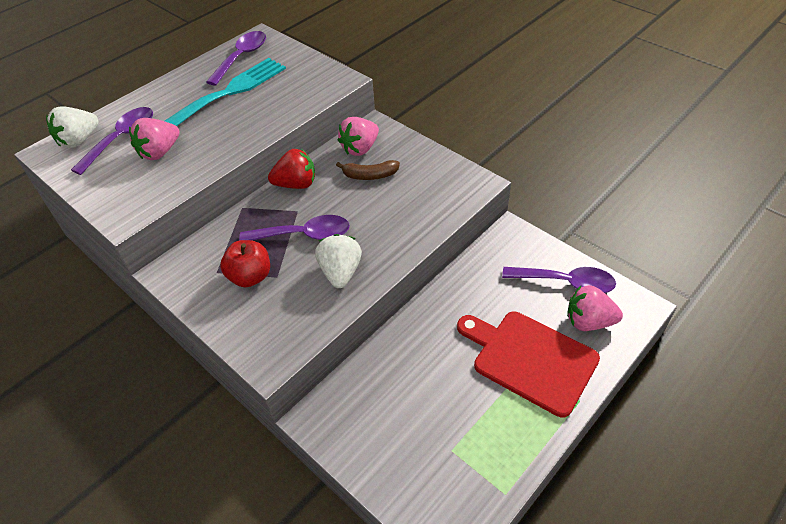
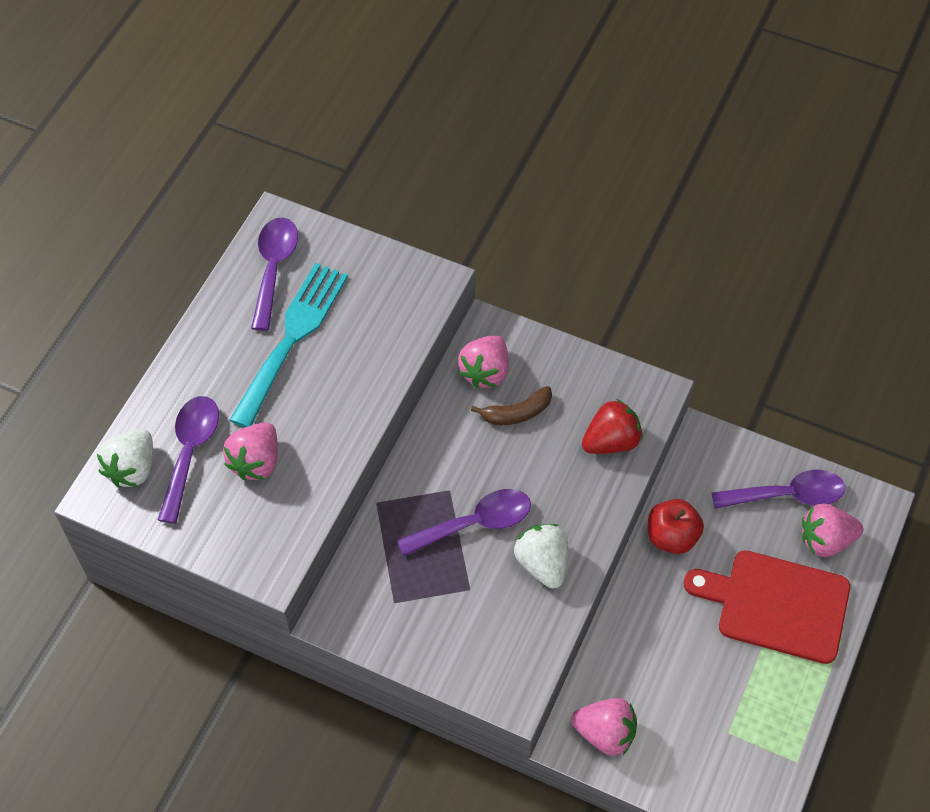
camera: 20 degrees left, 10 degrees up
(250, 276) = (438, 598): red apple -> red apple (672, 537)
(296, 184) = (428, 450): red strawberry -> red strawberry (611, 441)
(345, 420) = (605, 733): none -> pink strawberry

